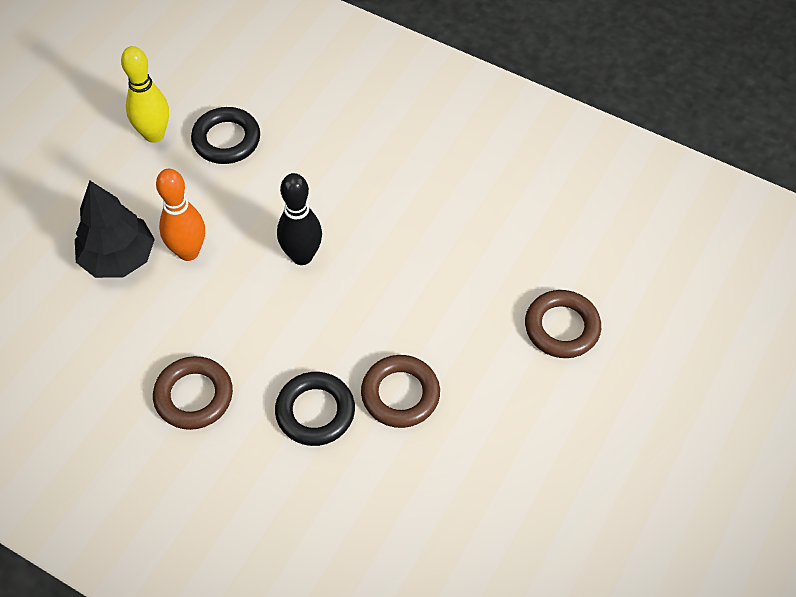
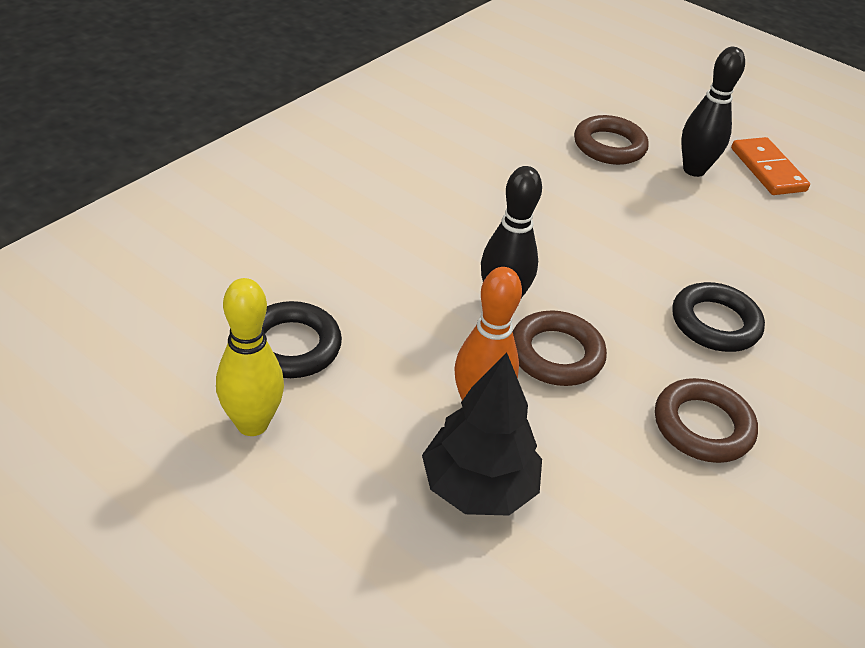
camera: 85 degrees left, 15 degrees down
(400, 394) = (688, 258): brown ring -> brown ring (556, 354)
(550, 405) = (694, 170): none -> black bowling pin
(580, 479) = (767, 170): none -> orange domino

